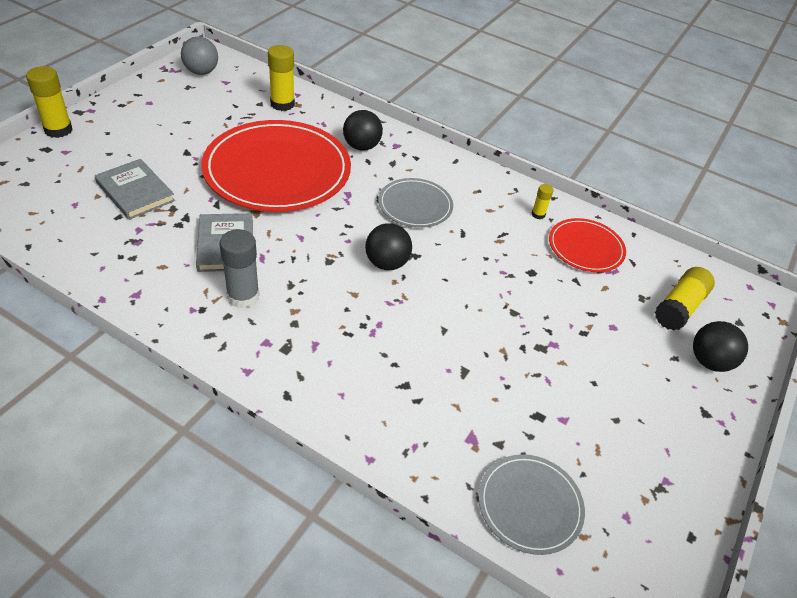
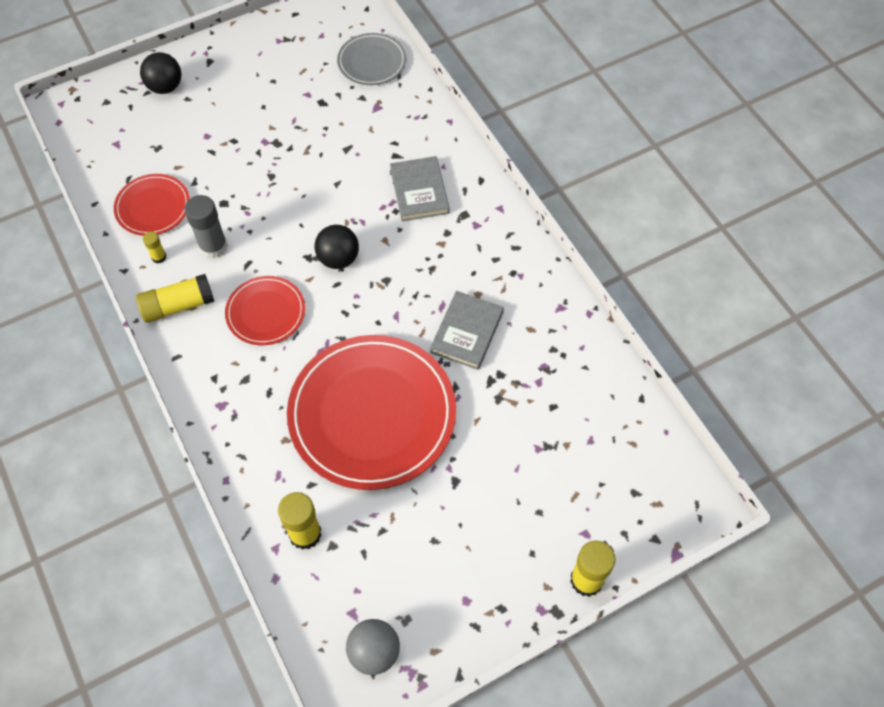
camera: 145 degrees left, 15 degrees up
(135, 192) = (527, 436): grey book -> grey book (419, 191)
(243, 296) = (475, 272): grey glue stick -> grey glue stick (213, 246)
(361, 146) = (260, 418): black ball -> none
(415, 205) = (266, 312): grey plate -> red plate
(679, 307) = (137, 129): yellow glue stick -> yellow glue stick (178, 305)

